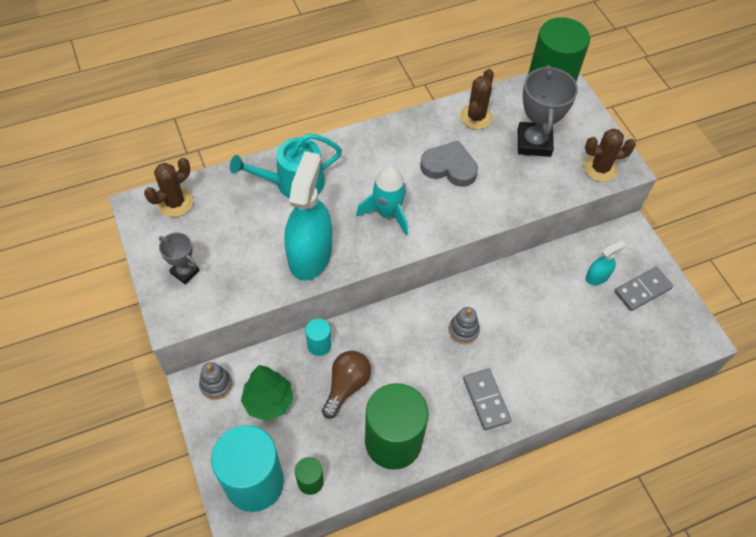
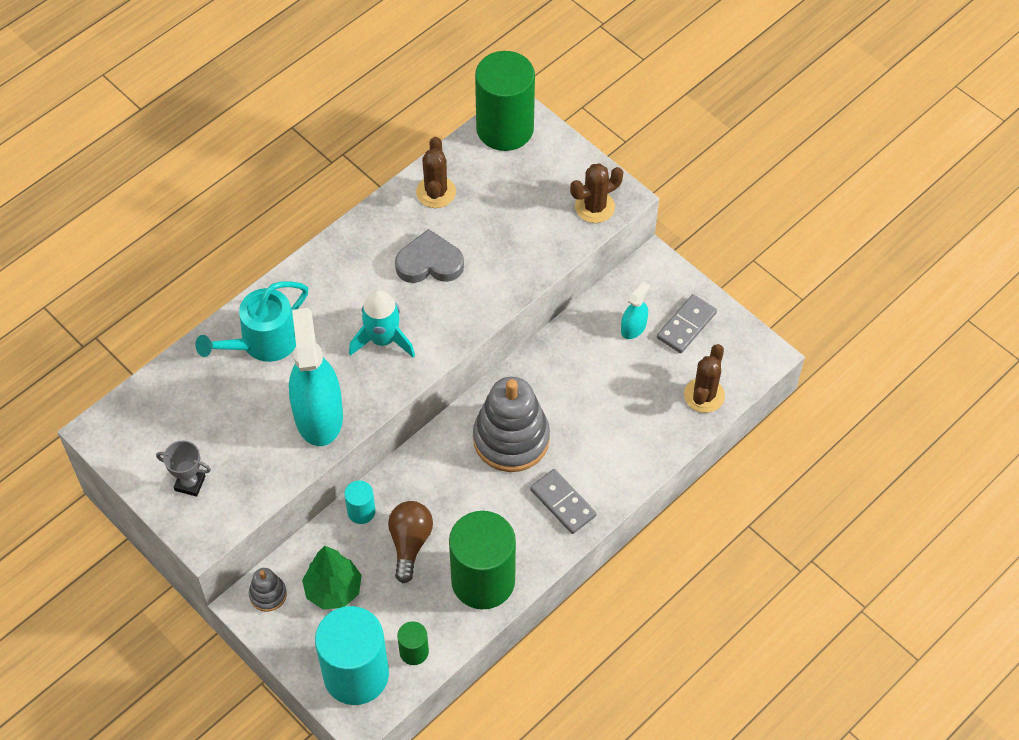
camera: 20 degrees left, 0 degrees up
(175, 203) = (139, 412): brown cactus -> brown cactus (704, 395)
(463, 330) = (511, 439): grey stacking toy -> grey stacking toy, size x2.16
(534, 143) = (512, 201): grey trophy -> none

